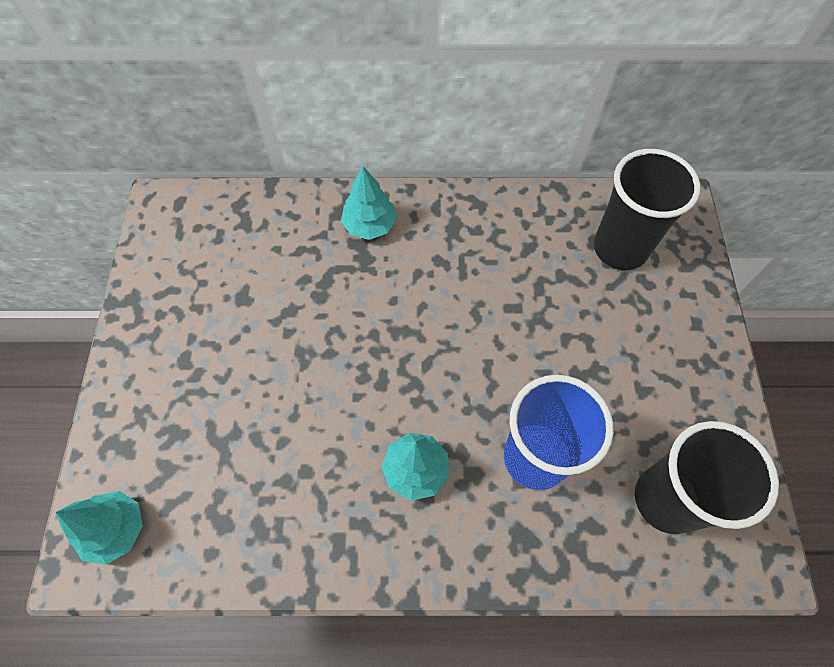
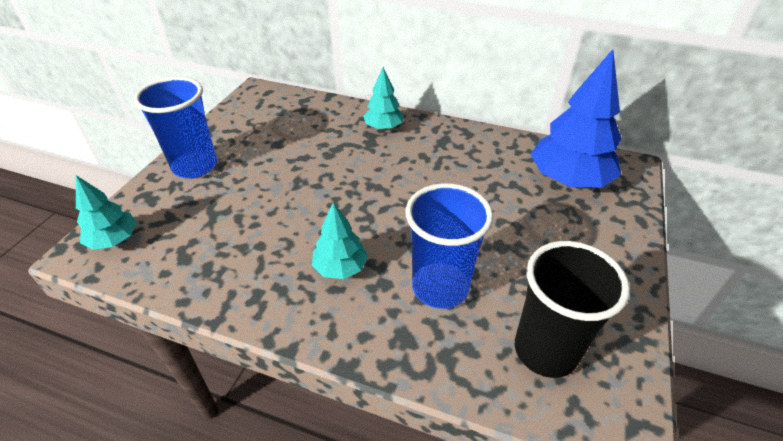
camera: 20 degrees right, 20 degrees down
(151, 373) = (195, 166): none -> blue cup
(620, 248) = (569, 180): black cup -> blue tree

